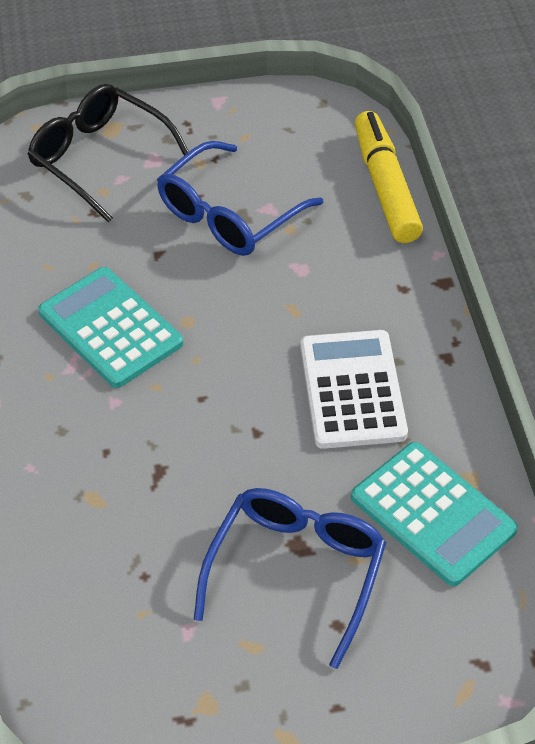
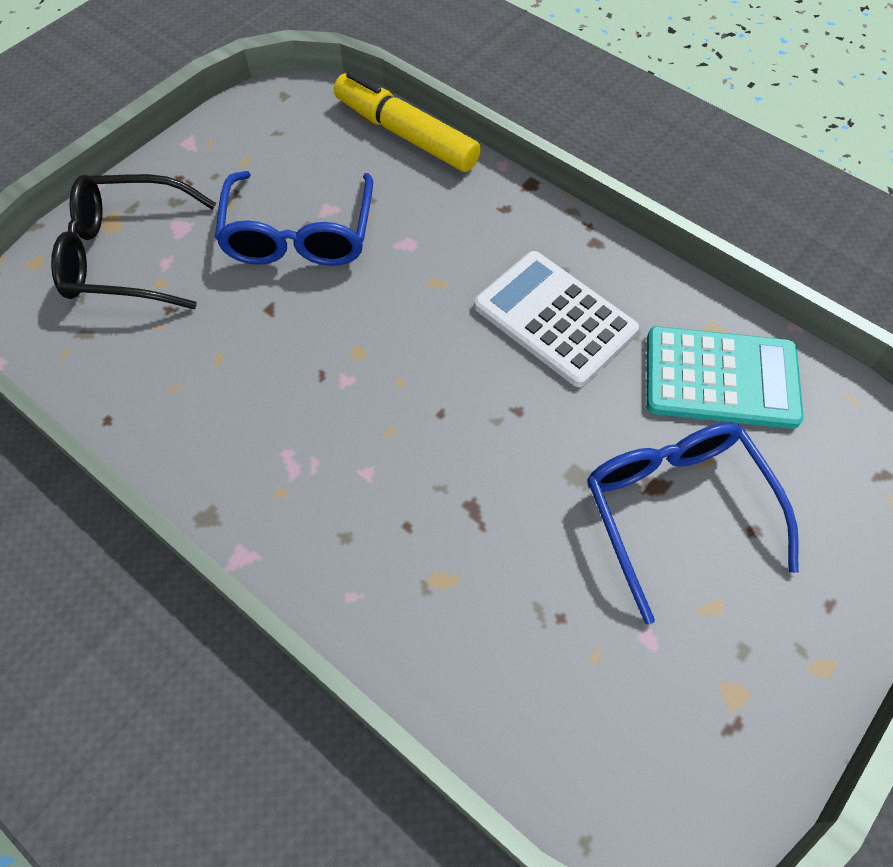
camera: 40 degrees left, 10 degrees up
(110, 328) = (294, 405): turquoise calculator -> none

